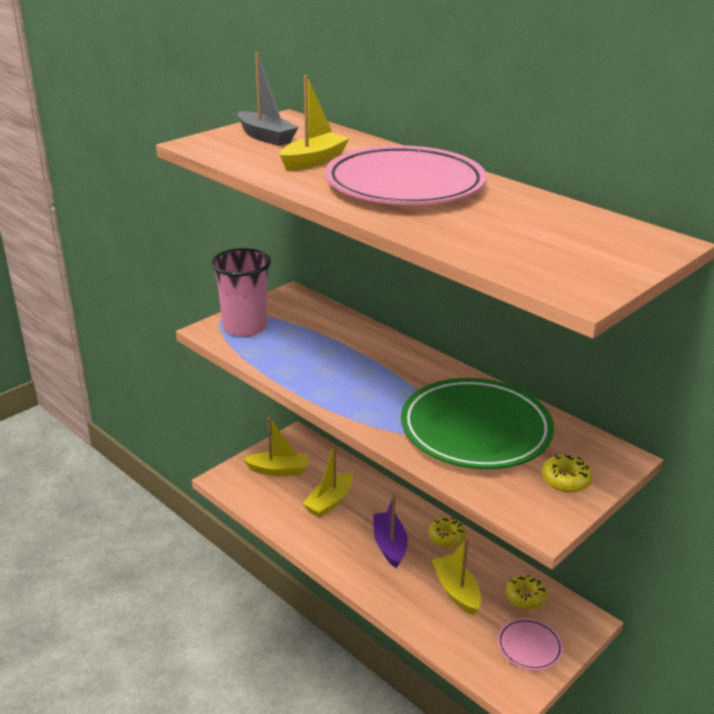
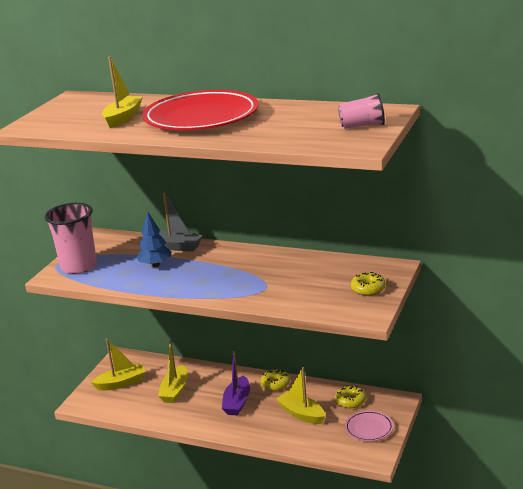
camera: 20 degrees left, 5 degrees down
(266, 137) = (71, 112): grey boat -> grey boat (177, 247)
(328, 353) = (155, 265): none -> blue tree
(389, 545) = (237, 402): purple boat -> purple boat turned 135 degrees counterclockwise
(404, 185) = (201, 118): pink plate -> red plate
(475, 430) = (292, 279): green plate -> none
(606, 256) = (362, 126): none -> pink cup

